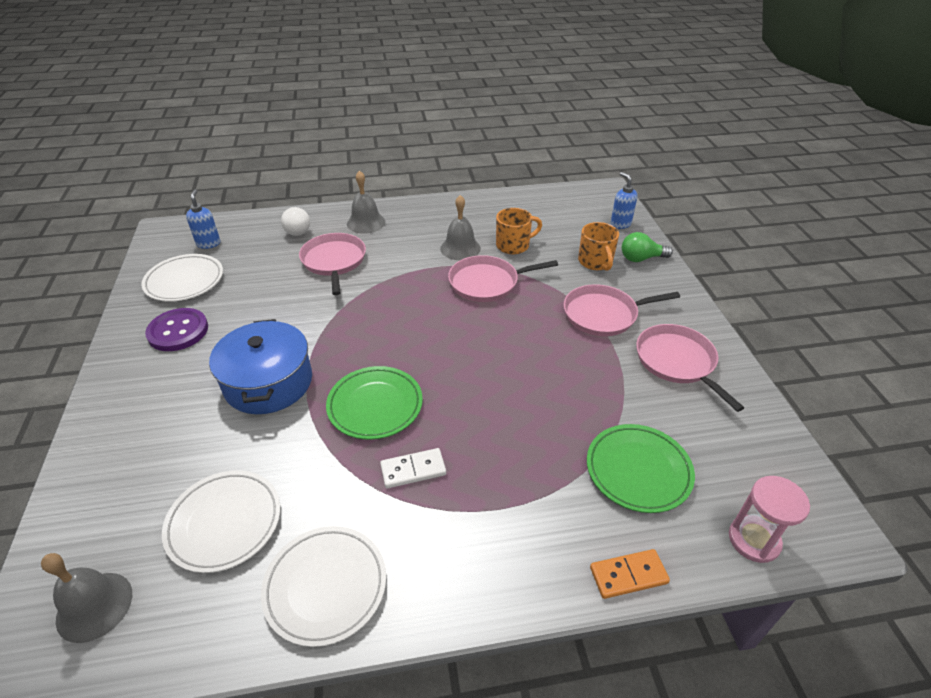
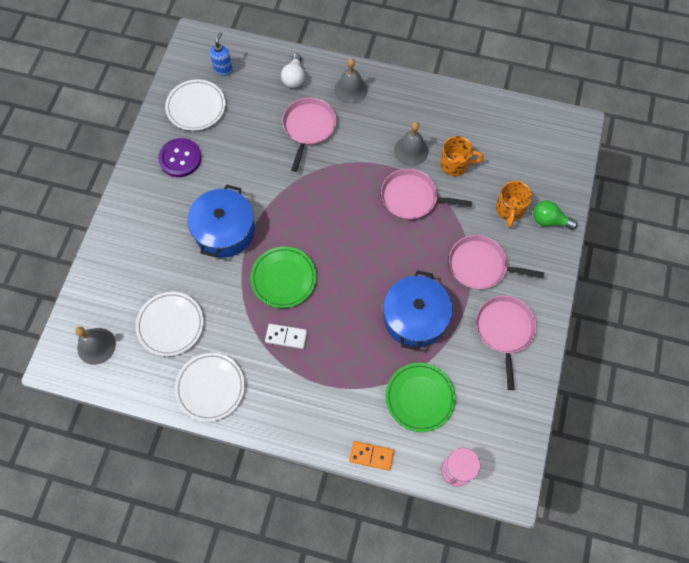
camera: 25 degrees right, 25 degrees up
(568, 386) = (415, 317): none -> blue pot
(620, 224) = (560, 173): blue soap dispenser -> none

